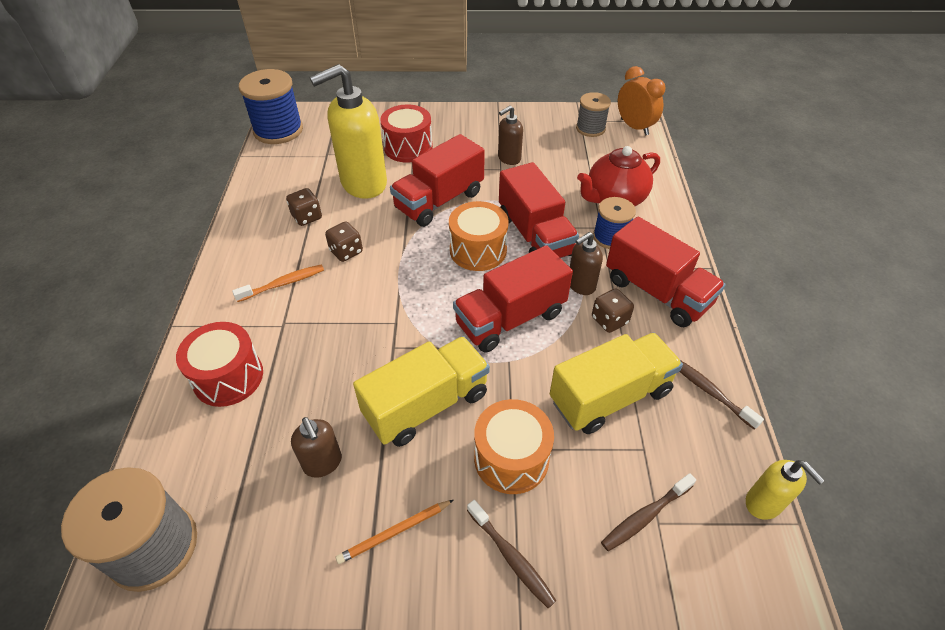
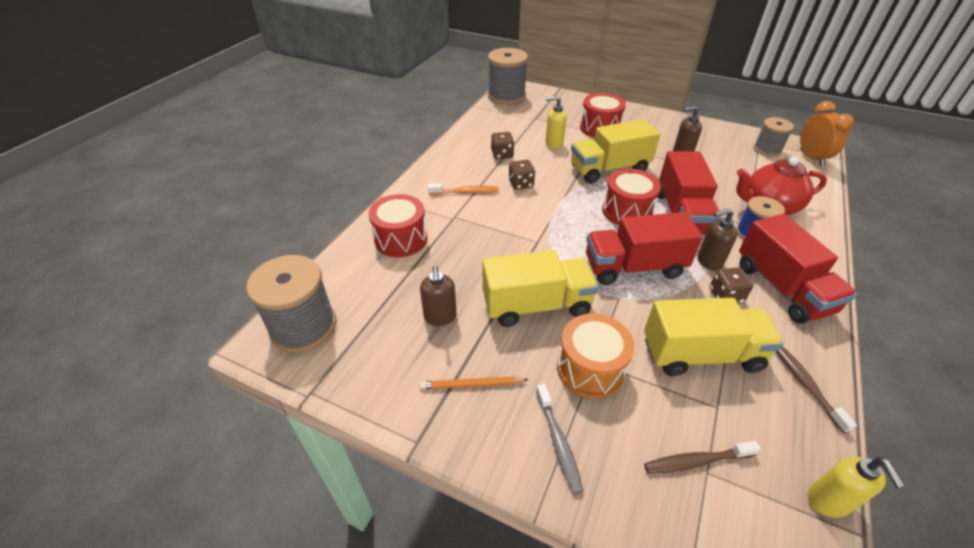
camera: 25 degrees right, 5 degrees down
(278, 130) = (506, 96): blue spool -> grey spool
(363, 184) = (553, 143): yellow soap dispenser -> yellow soap dispenser, size x0.49
(439, 201) = (609, 169): red truck -> yellow truck
(478, 250) = (627, 211): orange drum -> red drum
(511, 557) = (558, 442): brown toothbrush -> grey toothbrush

